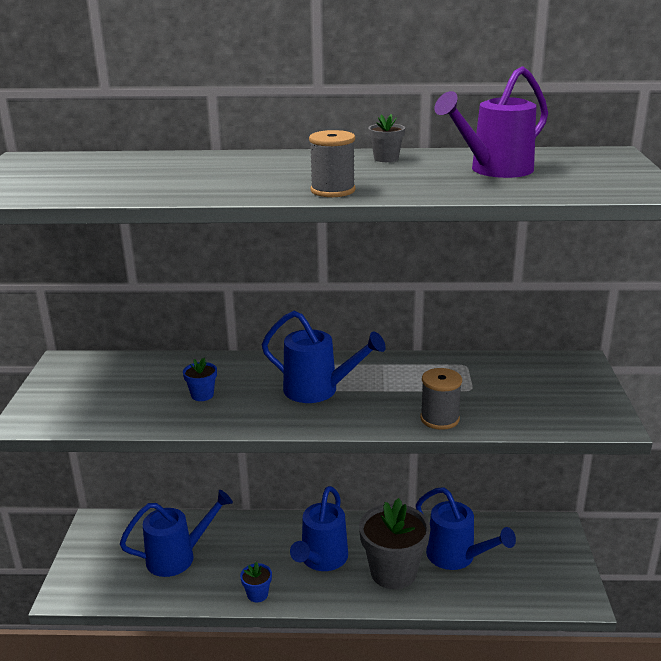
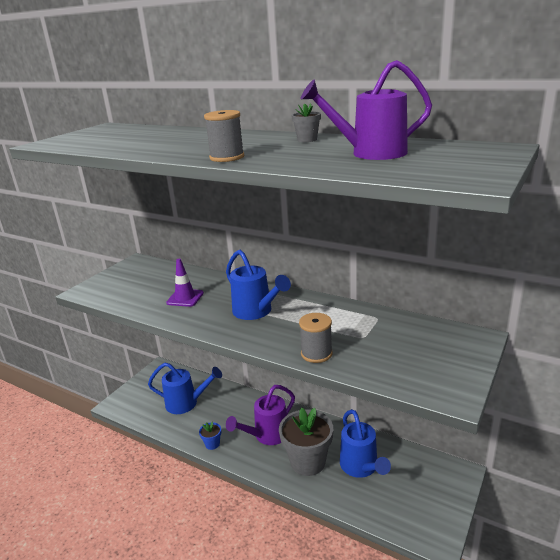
camera: 30 degrees right, 0 degrees up
(202, 395) = (185, 298): blue flower pot -> purple traffic cone
(321, 560) = (267, 435): blue watering can -> purple watering can

